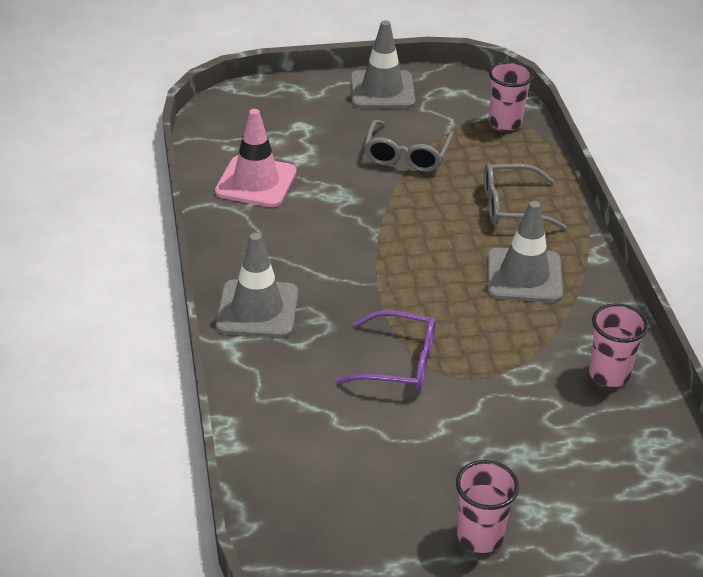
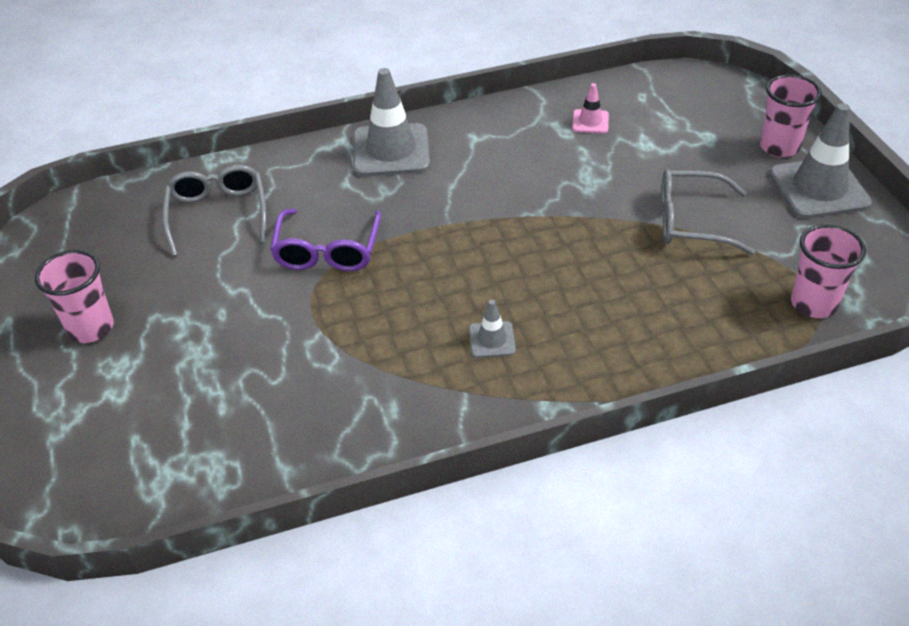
camera: 85 degrees right, 5 degrees up
(256, 182) = (590, 122): pink traffic cone -> pink traffic cone, size x0.48
(511, 206) = (626, 320): grey glasses -> grey glasses (218, 214)
(524, 276) = (492, 340): grey traffic cone -> grey traffic cone, size x0.48
(609, 374) = (328, 425): pink cup -> pink cup (779, 147)

